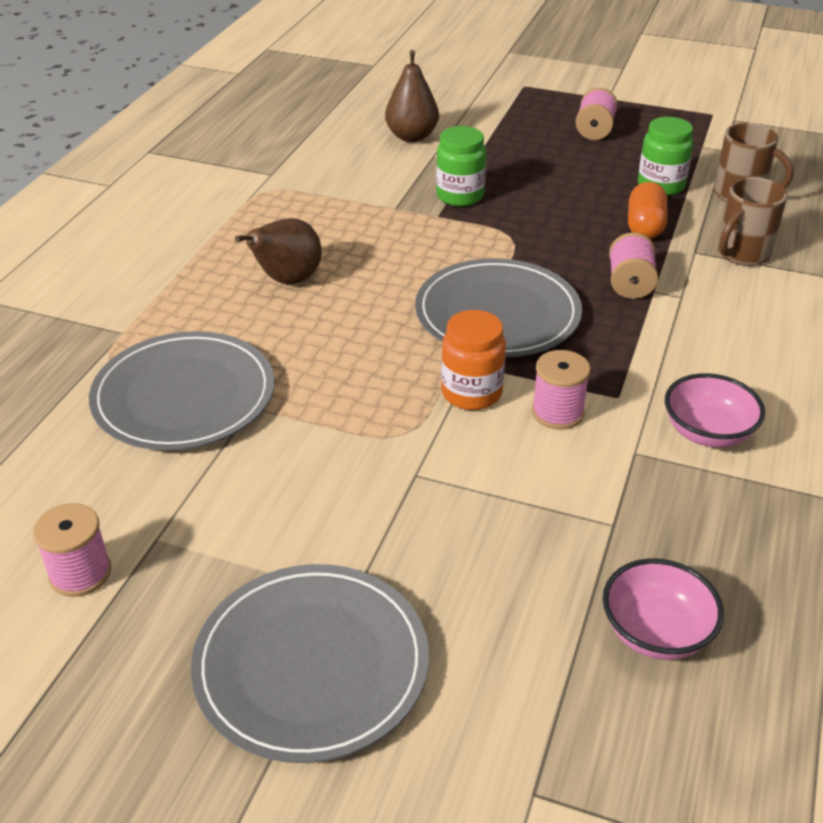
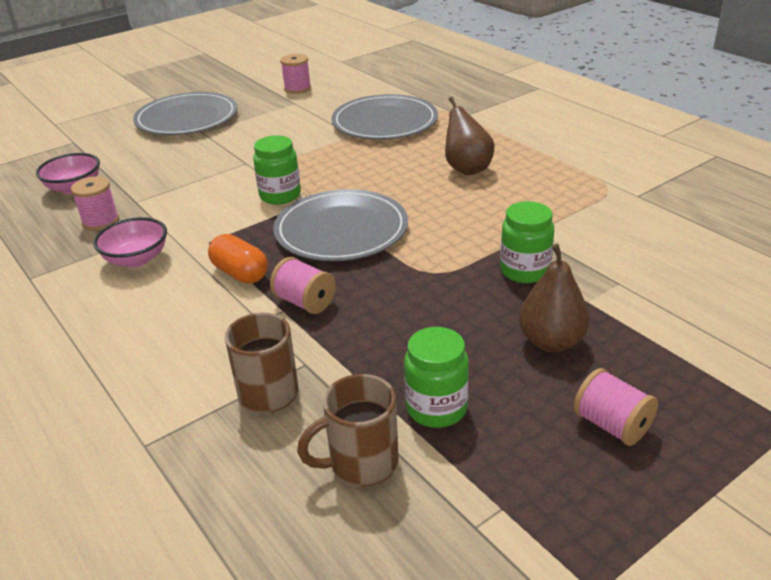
camera: 125 degrees right, 5 degrees down
(411, 136) = (673, 284): brown pear -> brown pear (551, 342)
(471, 393) = (280, 195): orange jar -> green jar
(557, 412) = (226, 216): pink spool -> pink spool (100, 221)
(644, 226) = (374, 354): orange capsule -> orange capsule (240, 273)

